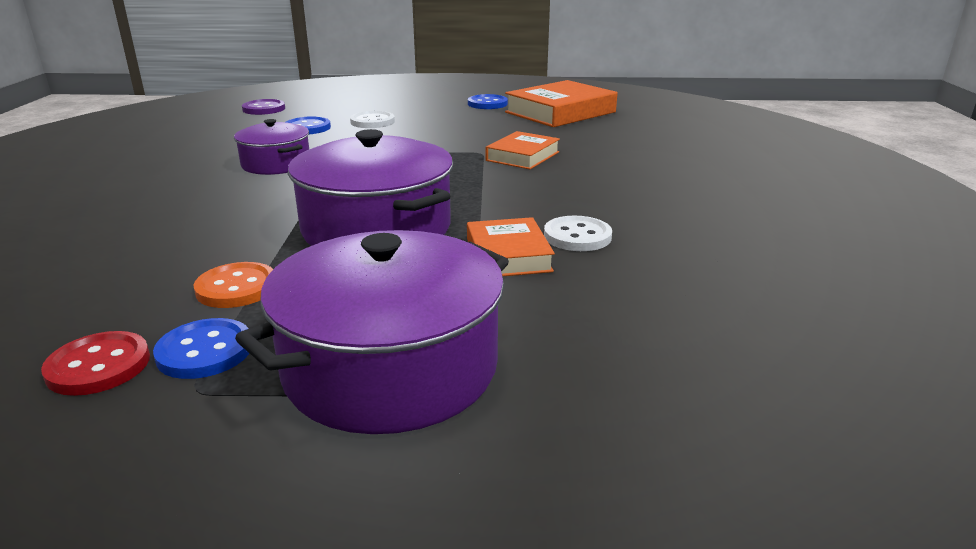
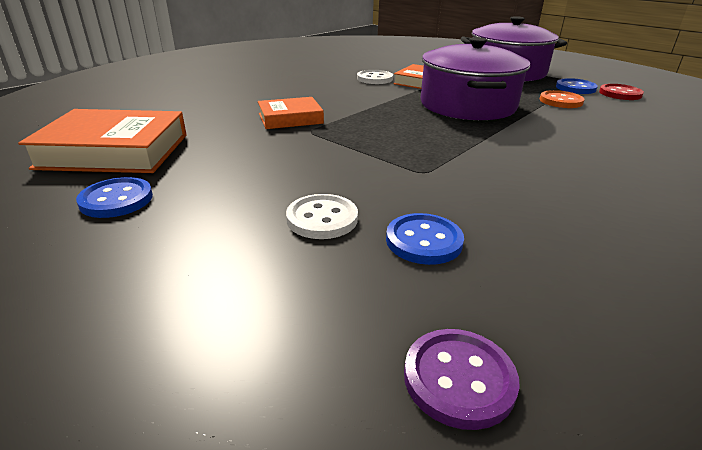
camera: 140 degrees left, 5 degrees up
(276, 164) = (506, 178): purple pot -> none

